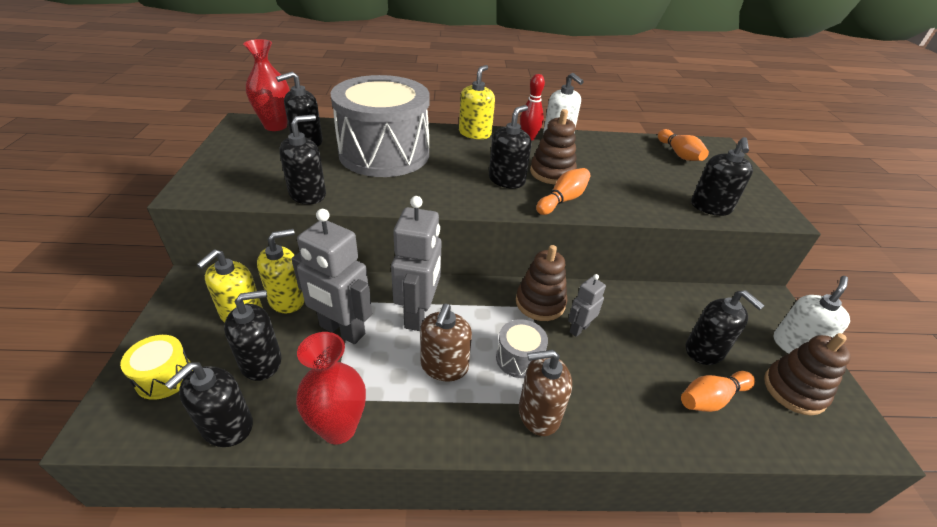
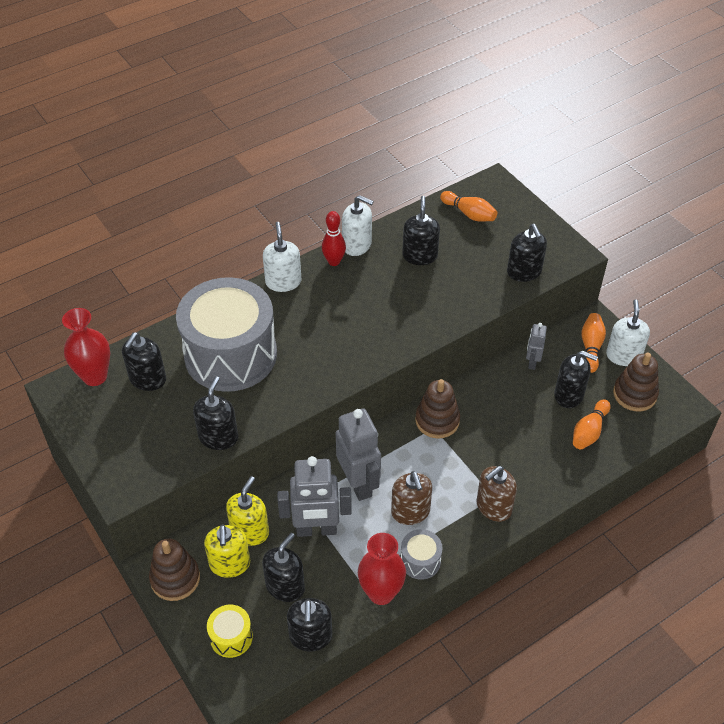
camera: 30 degrees left, 10 degrees up
(475, 133) = (283, 282): yellow soap dispenser -> white soap dispenser
(506, 180) = (357, 329): black soap dispenser -> black soap dispenser (420, 256)
(519, 358) = (454, 475): grey drum -> grey drum (420, 561)
(552, 173) = (385, 298): brown stacking toy -> brown stacking toy (175, 578)
(562, 200) = (415, 327): orange bowling pin -> orange bowling pin (591, 347)
(579, 328) = (478, 427): grey robot -> grey robot (532, 362)

